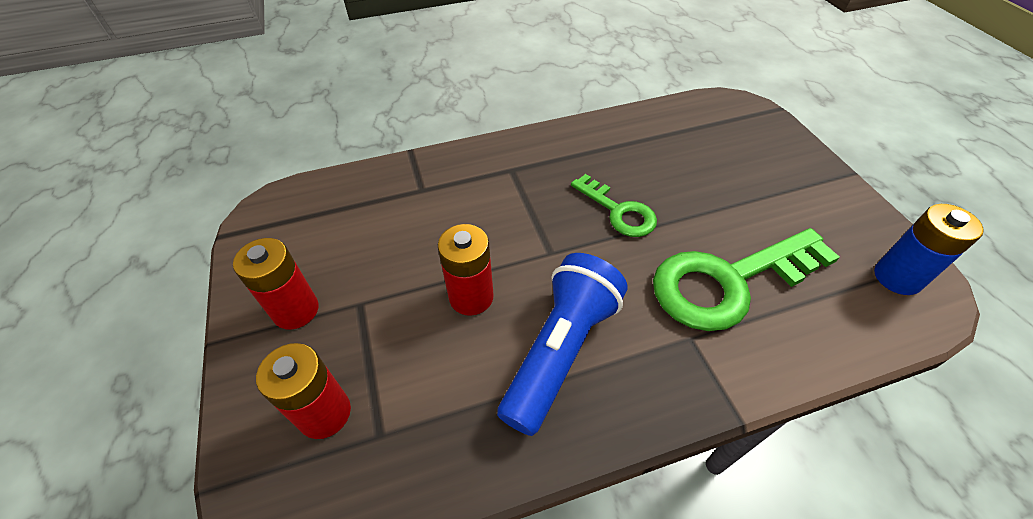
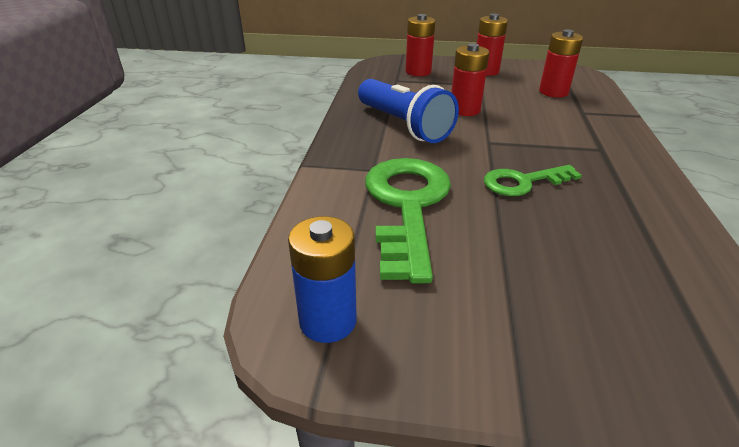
camera: 115 degrees right, 15 degrees down
(365, 220) = (553, 92): none -> red battery

